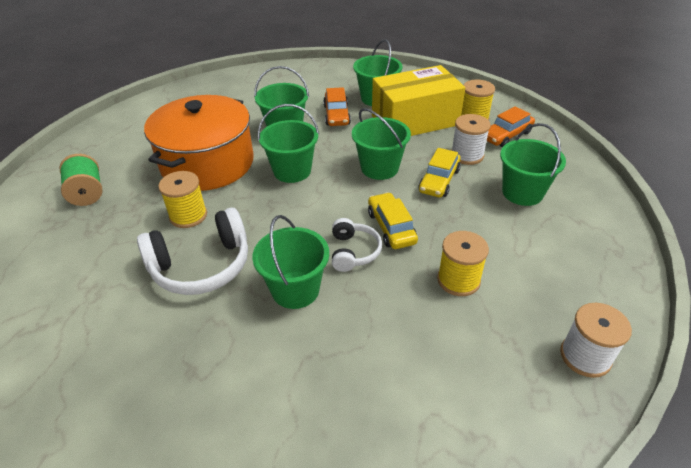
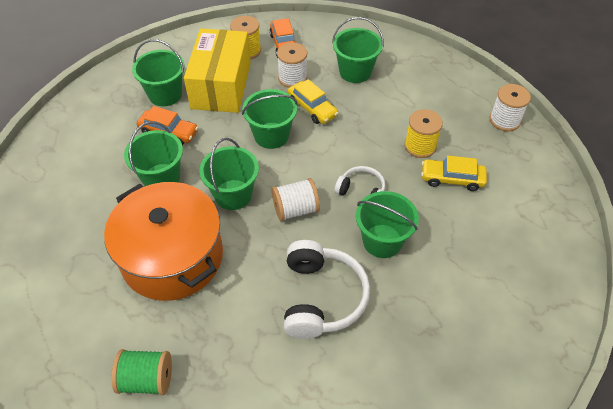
camera: 65 degrees left, 10 degrees up
(188, 215) = (246, 292): yellow spool -> none
(299, 213) = (295, 209): none -> white spool
(391, 227) = (348, 158): yellow car -> yellow car (452, 179)

